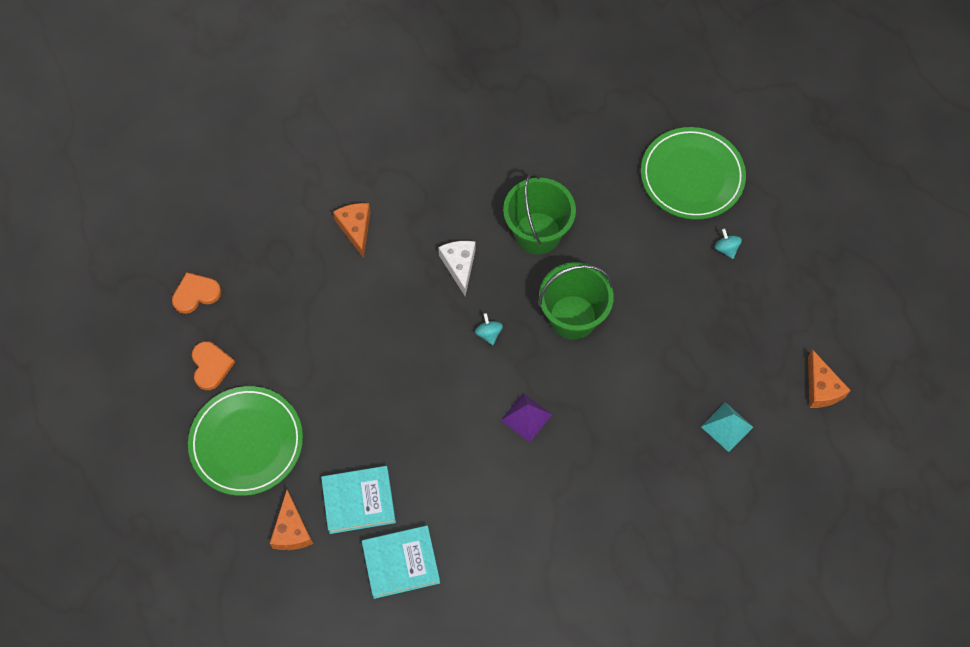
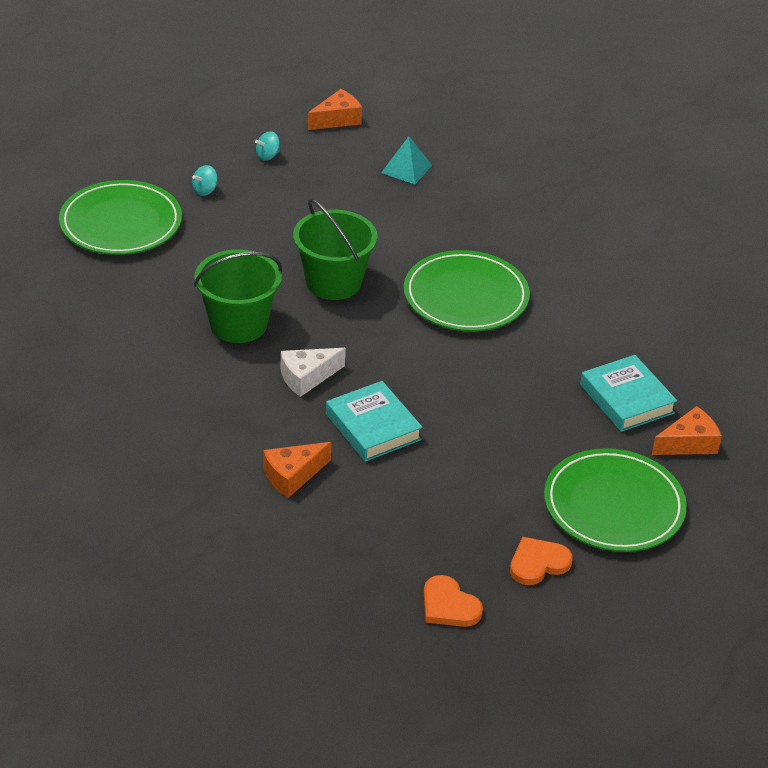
camera: 110 degrees left, 25 degrees down
(401, 563) = (671, 355): turquoise book -> turquoise book (373, 427)
(488, 333) = (382, 339): turquoise spinning top -> turquoise spinning top (268, 156)
(526, 417) = (466, 296): purple pyramid -> green plate

